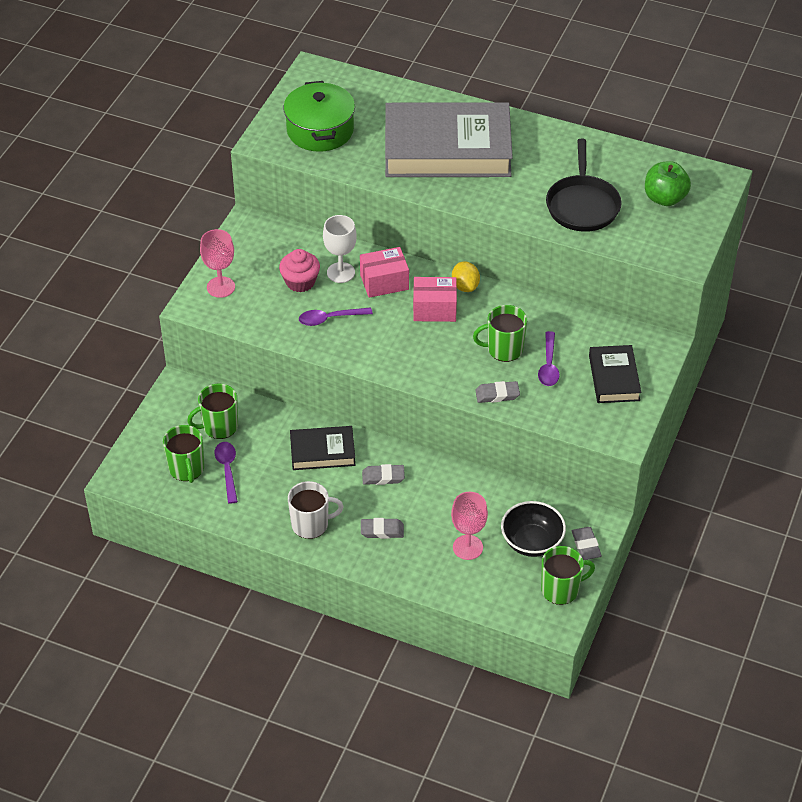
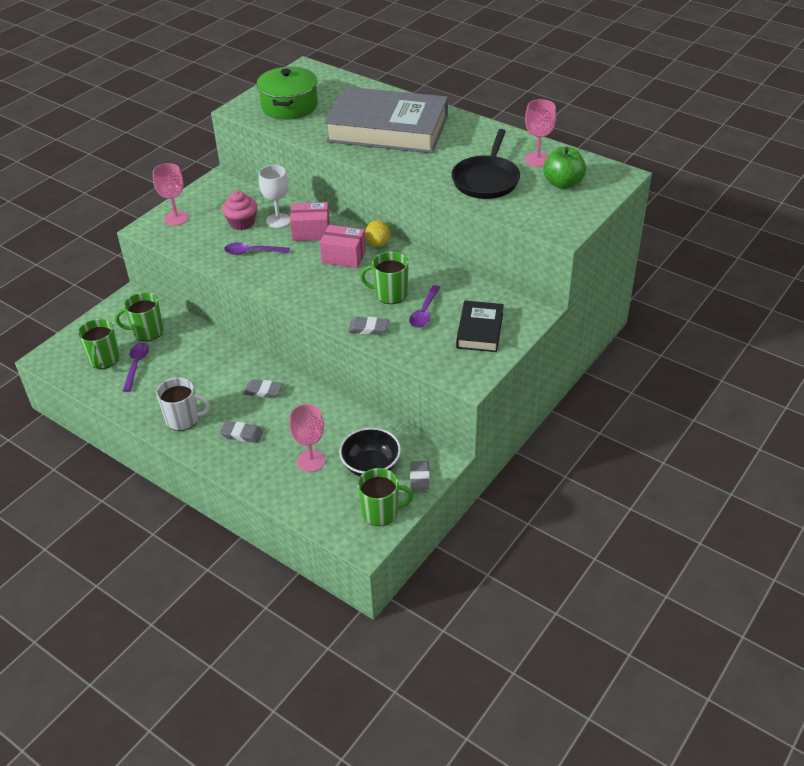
camera: 15 degrees right, 5 degrees down
(322, 451) = (221, 363): black book -> none
(627, 169) = (537, 159): none -> pink goblet

